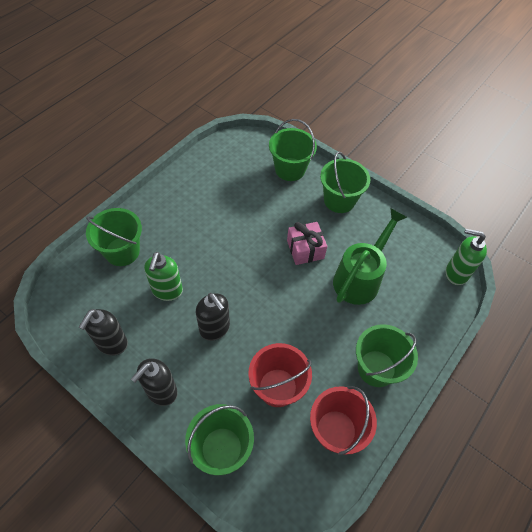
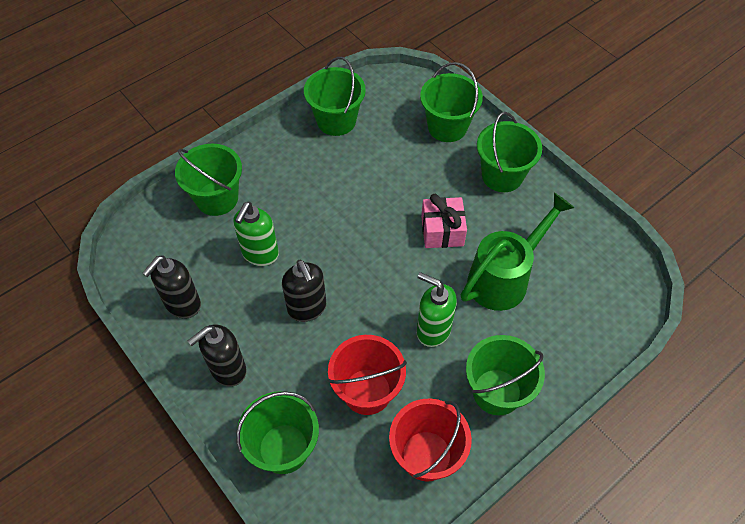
camera: 15 degrees right, 0 degrees up
(204, 176) = (336, 120): none -> green bucket
(456, 273) = (634, 292): green soap dispenser -> green soap dispenser (433, 330)

